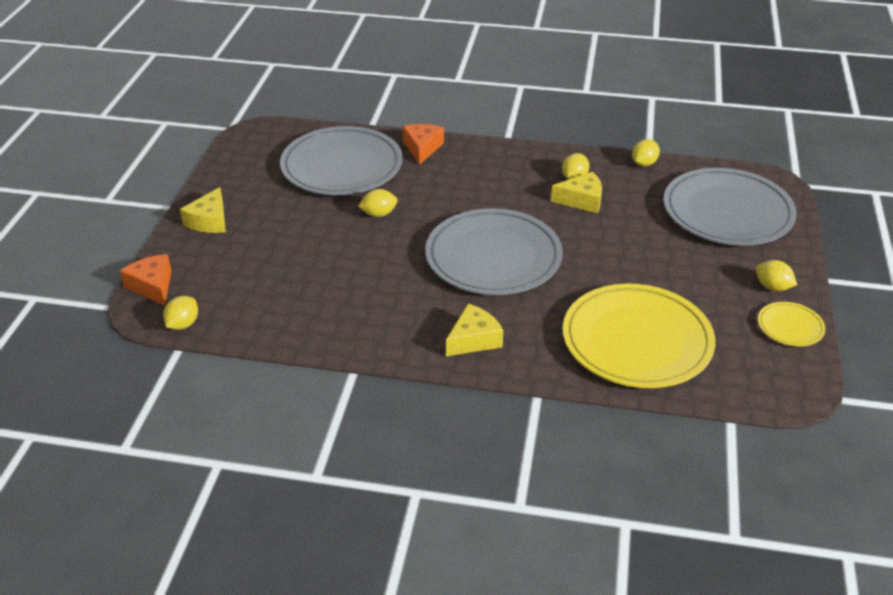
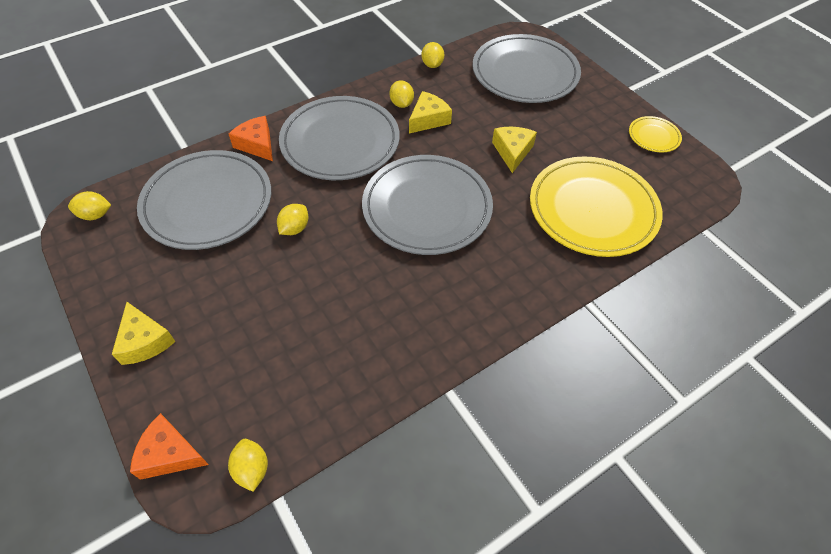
camera: 45 degrees left, 15 degrees up
(474, 339) = (498, 289): yellow cheese -> yellow cheese (512, 152)
(486, 178) = (340, 142): none -> grey plate
(772, 287) = (612, 114): yellow lemon -> yellow lemon (95, 215)

